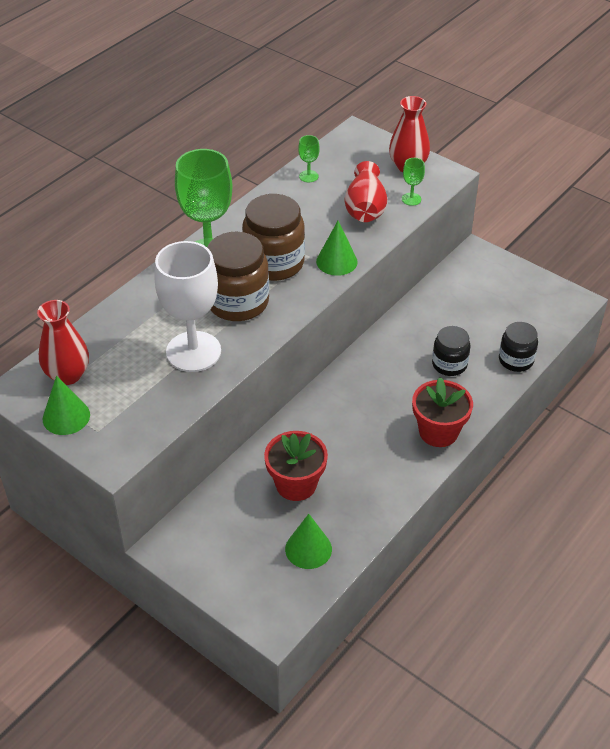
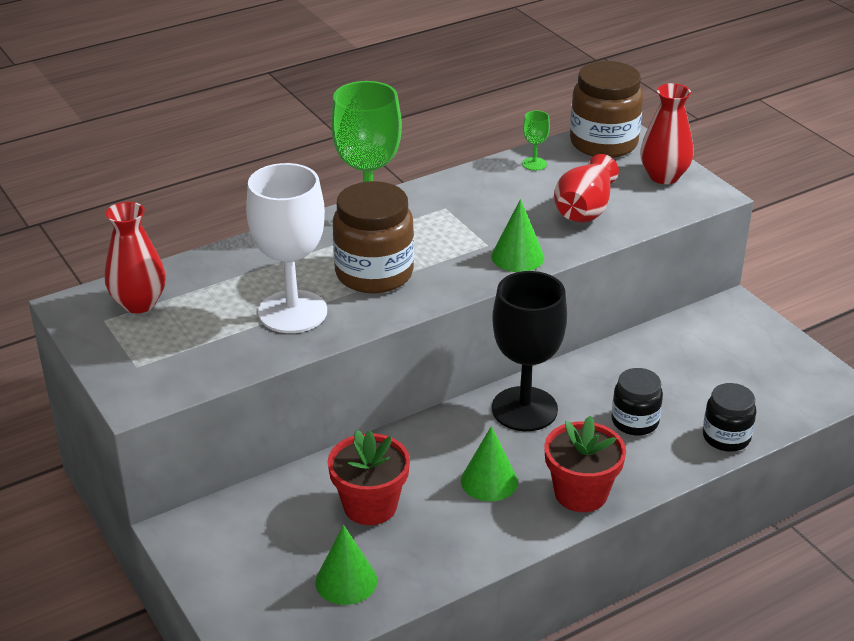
camera: 20 degrees right, 10 degrees down
(66, 416) = (111, 344): green cone -> green cone (489, 481)
(274, 263) = (441, 243): brown jar -> brown jar (603, 143)
(368, 375) = (524, 409): none -> black goblet
(411, 199) = (648, 211): green goblet -> none

